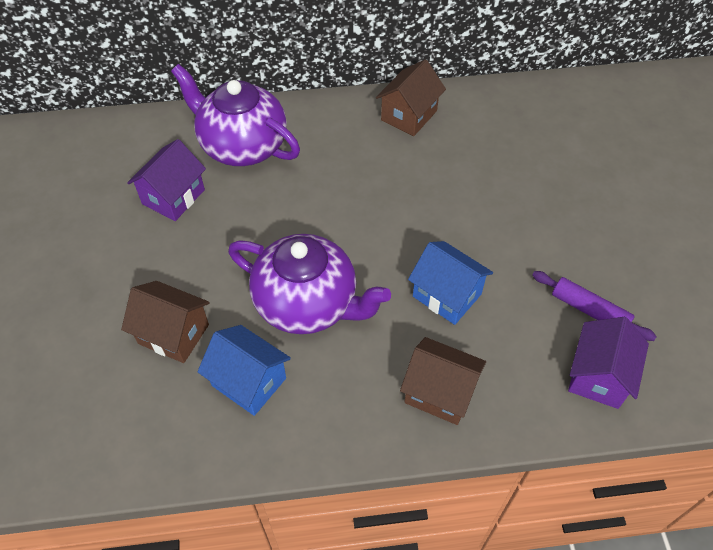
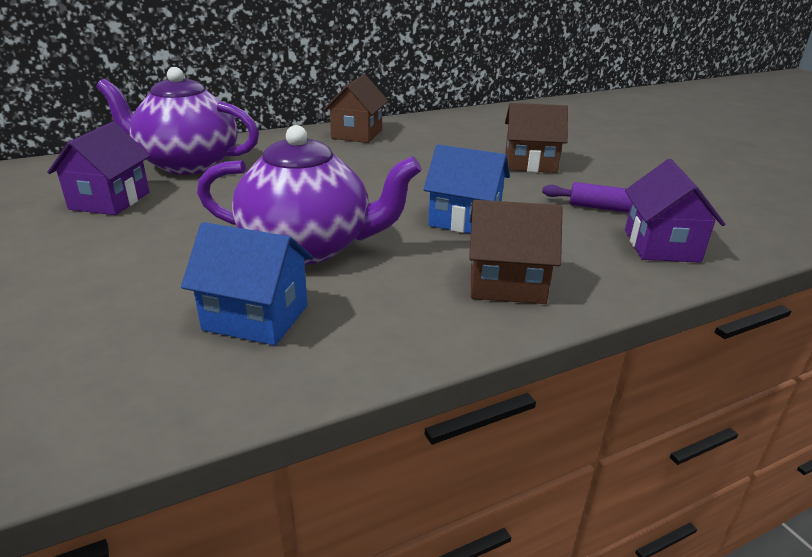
camera: 20 degrees left, 25 degrees down
(173, 334) = (131, 296): brown house -> brown house (530, 164)

